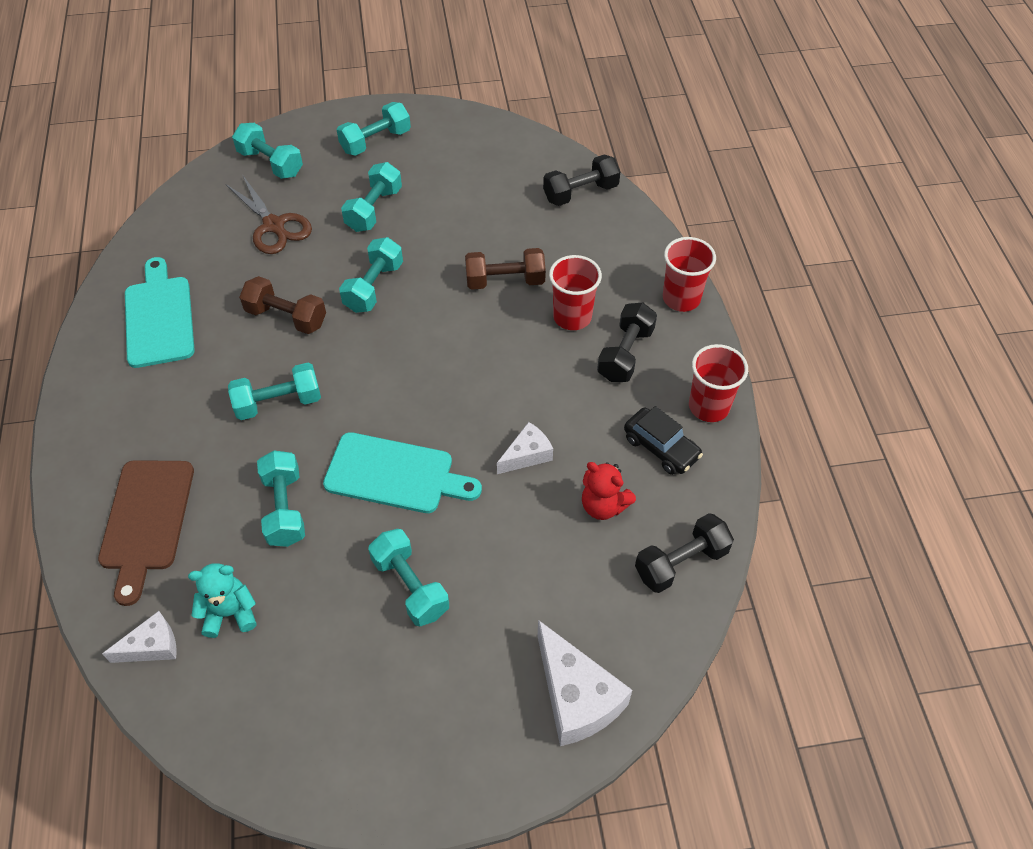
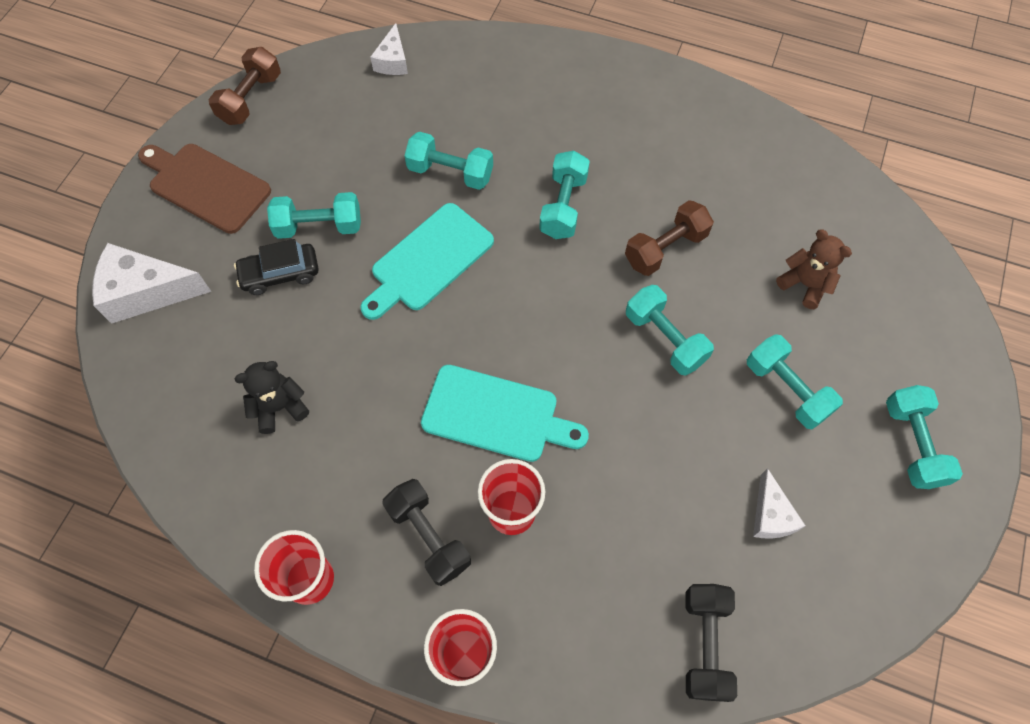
camera: 120 degrees right, 10 degrees up
(146, 521) = (501, 85): brown cutting board -> brown cutting board (206, 186)
(159, 317) = (721, 153): turquoise cutting board -> turquoise cutting board (496, 415)
(230, 613) = (385, 110): turquoise teddy bear -> none
(270, 163) = (915, 318): turquoise dumbbell -> none
(274, 226) = (805, 284): brown scissors -> brown teddy bear
(505, 281) = (602, 470): brown dumbbell -> brown dumbbell (250, 99)
(527, 455) = (375, 373): white cheese -> white cheese (770, 515)
(603, 505) = (279, 407): red teddy bear -> black teddy bear
(661, 447) = (299, 497): black car -> black car (280, 274)
(681, 562) = (181, 437): black dumbbell -> none

